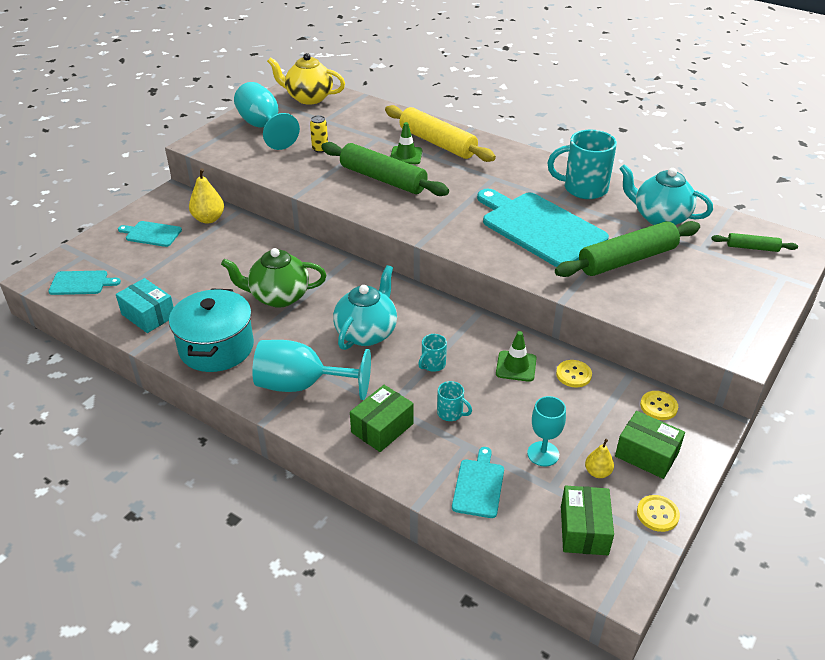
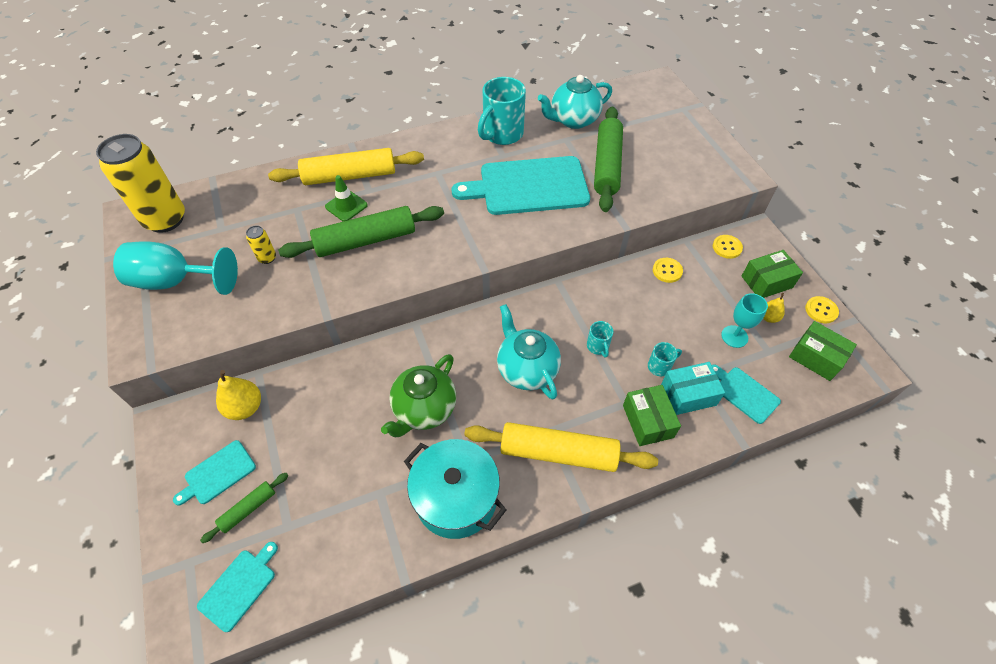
camera: 55 degrees left, 15 degrees up
(148, 315) = (356, 539): turquoise box -> turquoise box (688, 394)
(302, 385) = (558, 453): turquoise goblet -> yellow rolling pin
(308, 98) = (165, 219): yellow teapot -> yellow can
(516, 366) = (636, 297): green traffic cone -> none
(752, 248) = (643, 102): green rolling pin -> green rolling pin (248, 509)

